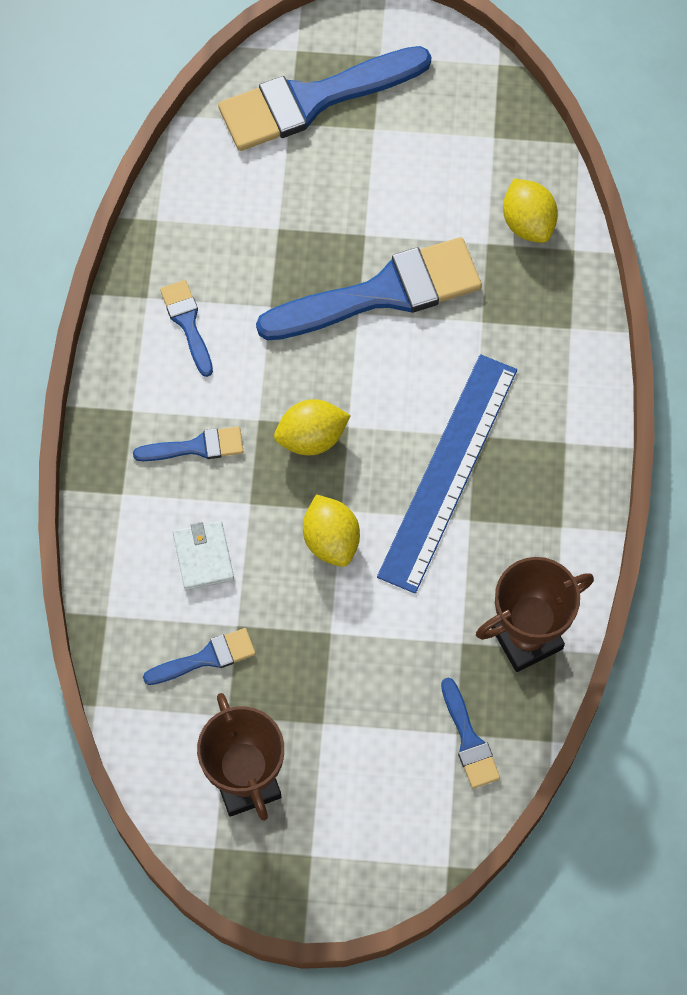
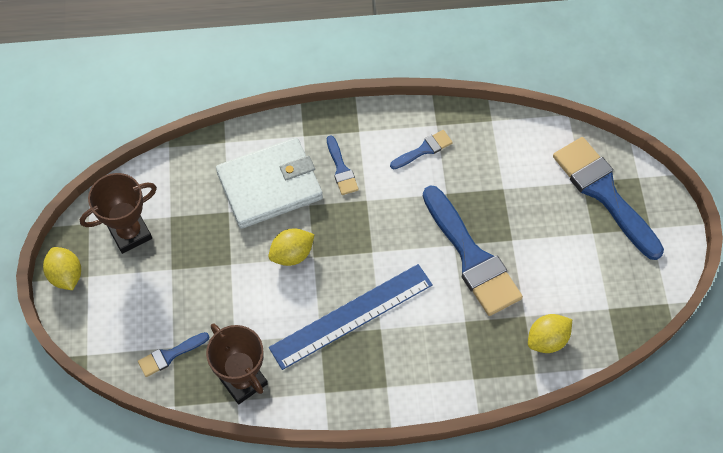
camera: 80 degrees right, 5 degrees down
(203, 557) = (269, 186): white wallet -> white wallet, size x2.27
(206, 658) = (205, 198): blue brush -> none
(311, 438) = (360, 232): yellow lemon -> yellow lemon (66, 275)
(448, 472) = (351, 316): blue ruler -> blue ruler turned 45 degrees counterclockwise

